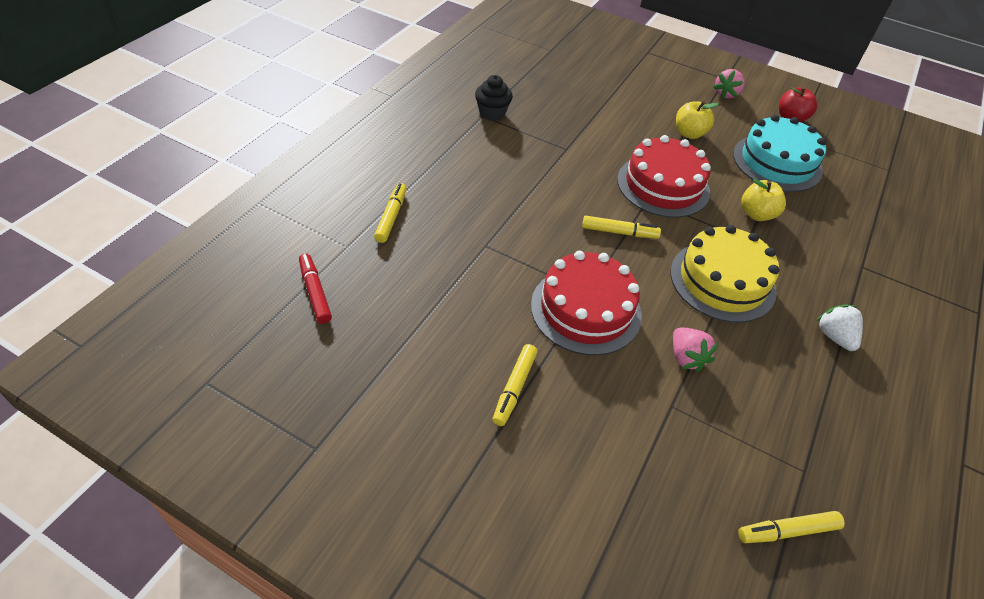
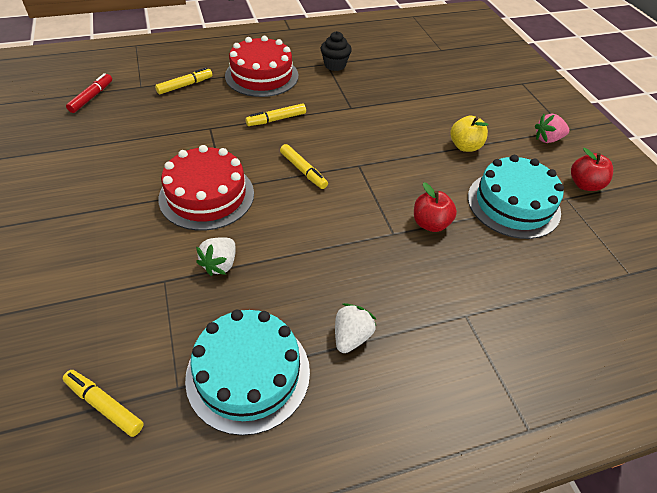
camera: 45 degrees right, 0 degrees up
(514, 388) = (100, 204): yellow marker -> yellow marker (276, 119)
(663, 185) = (384, 164): red cake -> red cake (261, 75)
(686, 358) = (220, 264): pink strawberry -> white strawberry
(722, 281) = (326, 243): yellow cake -> none
(756, 214) = (430, 224): yellow apple -> red apple
(824, 418) = (248, 373): none -> turquoise cake

